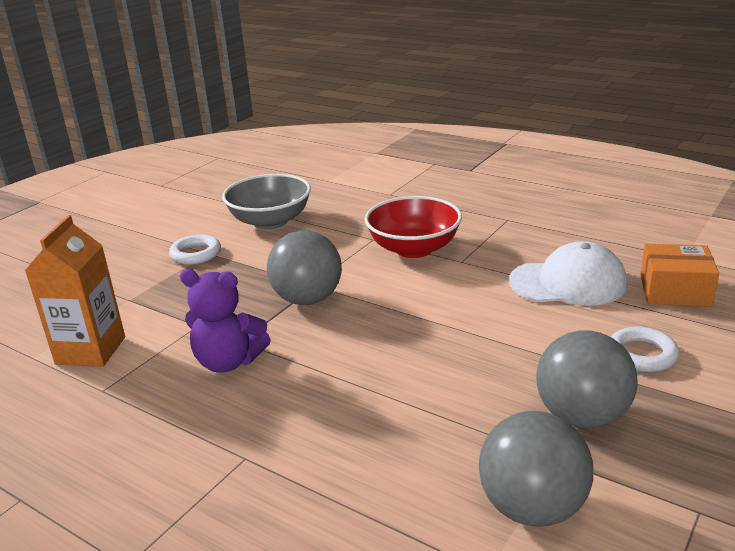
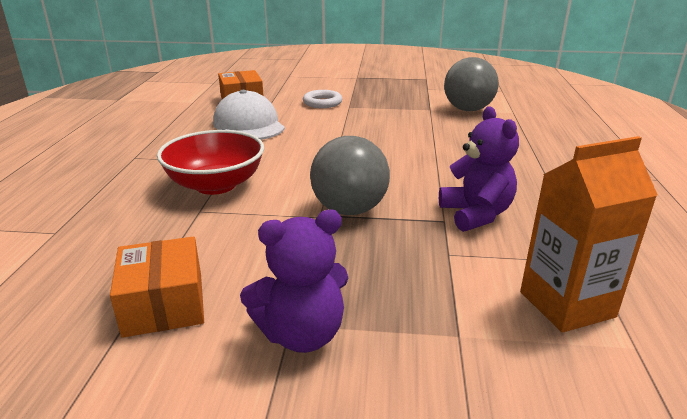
camera: 120 degrees left, 0 degrees up
(196, 254) = (302, 334): white ring -> purple teddy bear
(270, 221) = (164, 304): grey bowl -> orange box
(582, 416) = (392, 108): grey ball -> none

